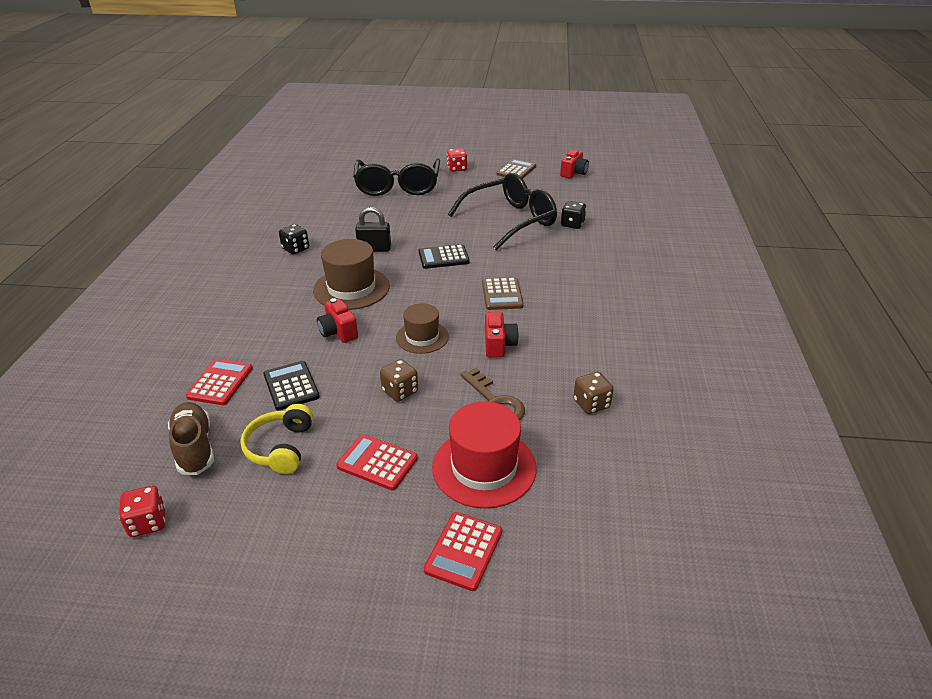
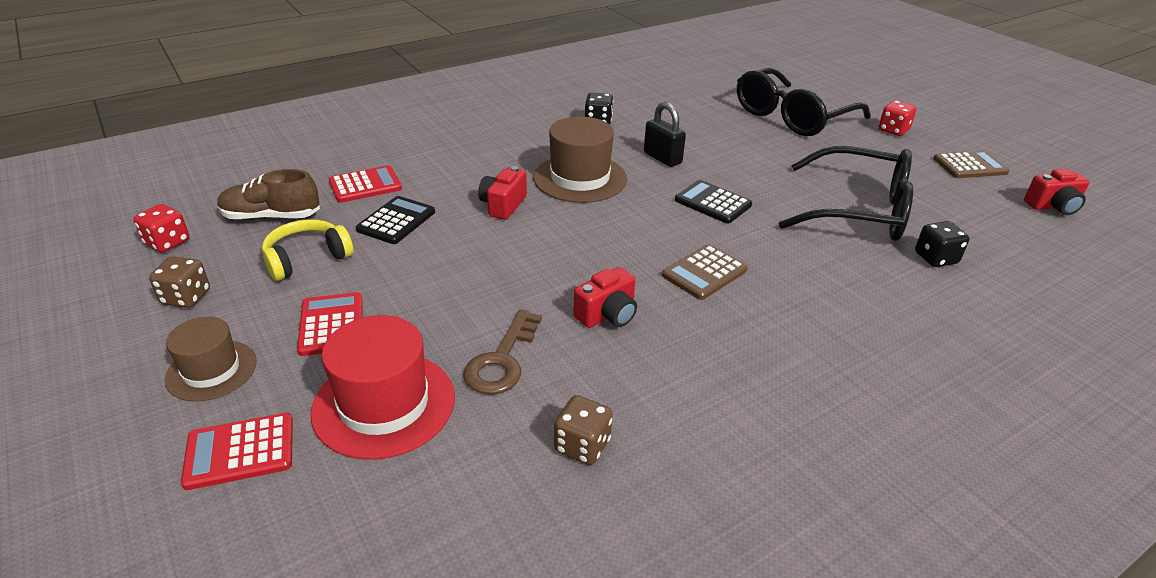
camera: 50 degrees right, 0 degrees up
(194, 448) = (271, 217): brown shoe -> brown shoe turned 120 degrees counterclockwise
(400, 391) = (452, 286): brown dice -> brown dice (186, 297)
(422, 337) = (556, 257): brown hat -> brown hat (211, 370)

